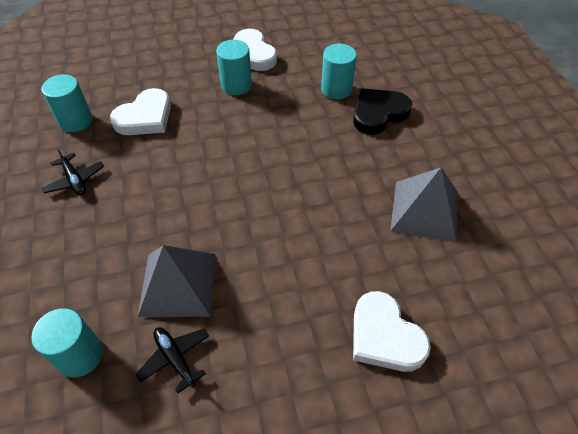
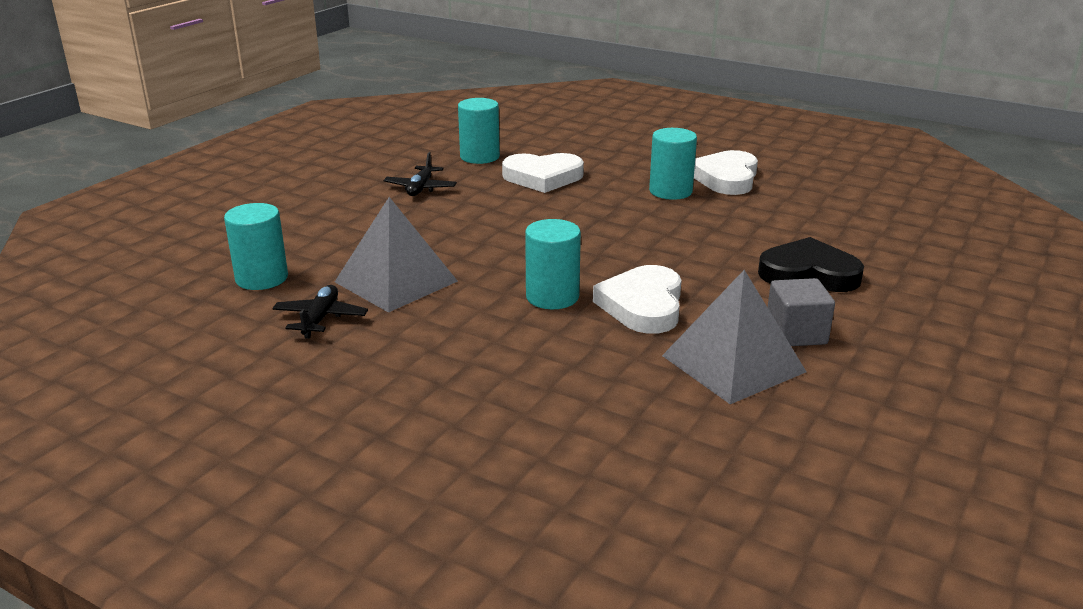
camera: 45 degrees right, 25 degrees down
(336, 89) = (785, 236): turquoise cylinder -> turquoise cylinder (552, 297)
(384, 336) = (521, 415): white heart -> white heart (643, 305)
(423, 166) = (796, 333): none -> grey cube

